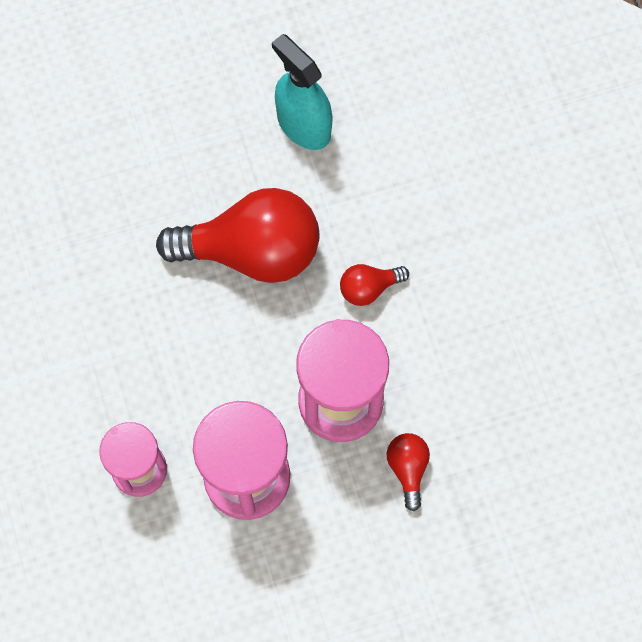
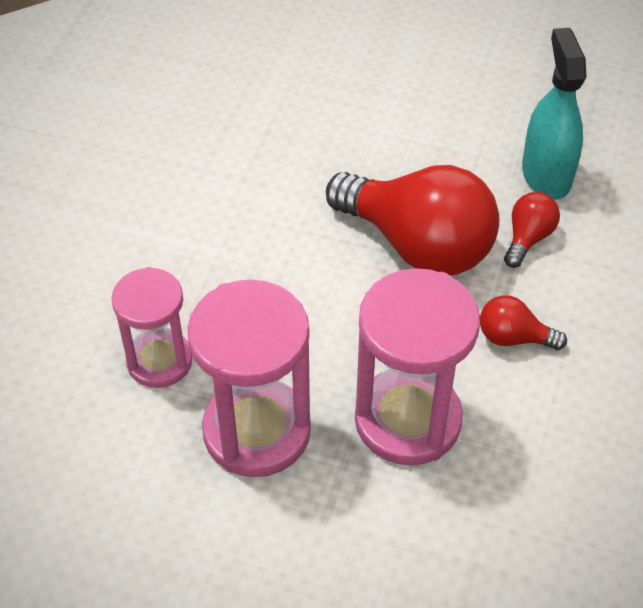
camera: 35 degrees right, 20 degrees down
(408, 469) = (433, 527): red light bulb -> red light bulb (528, 238)

